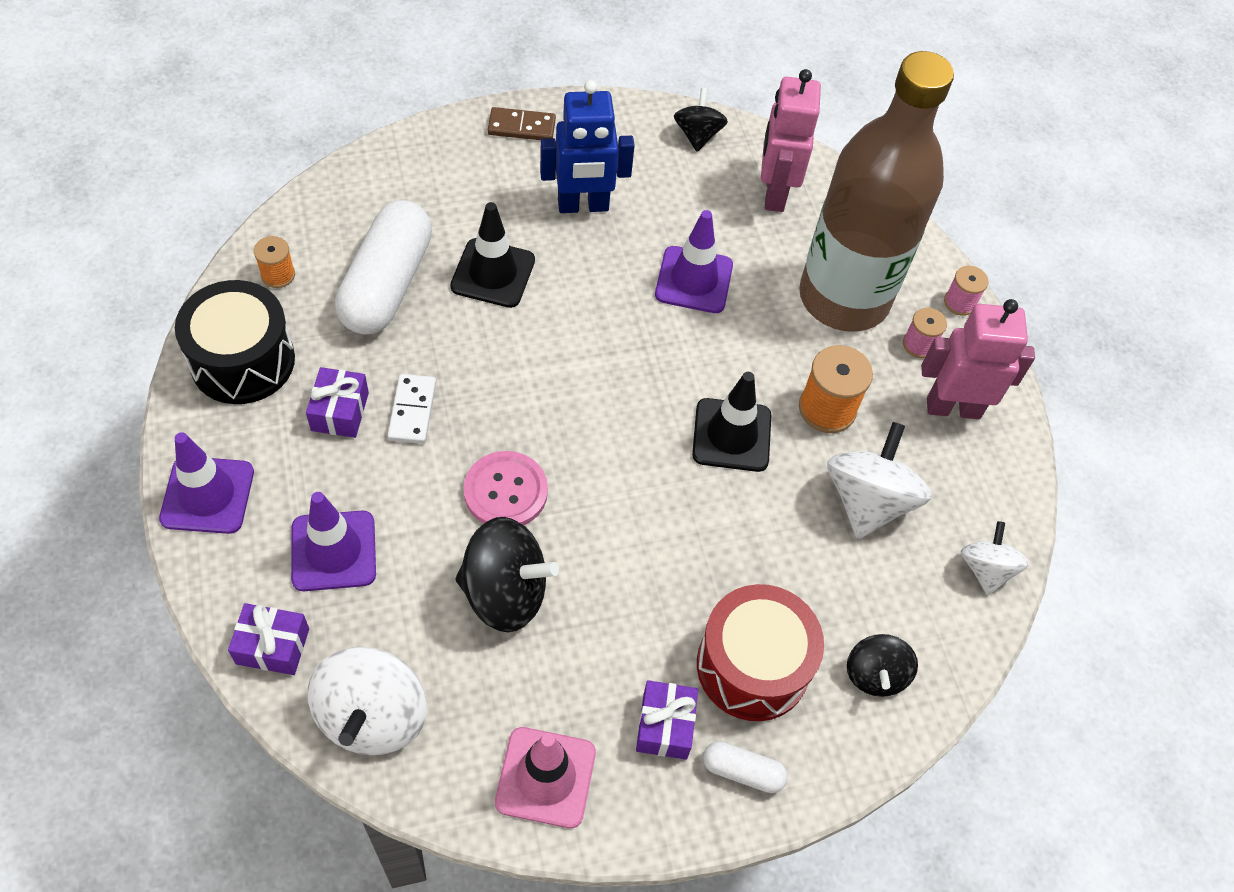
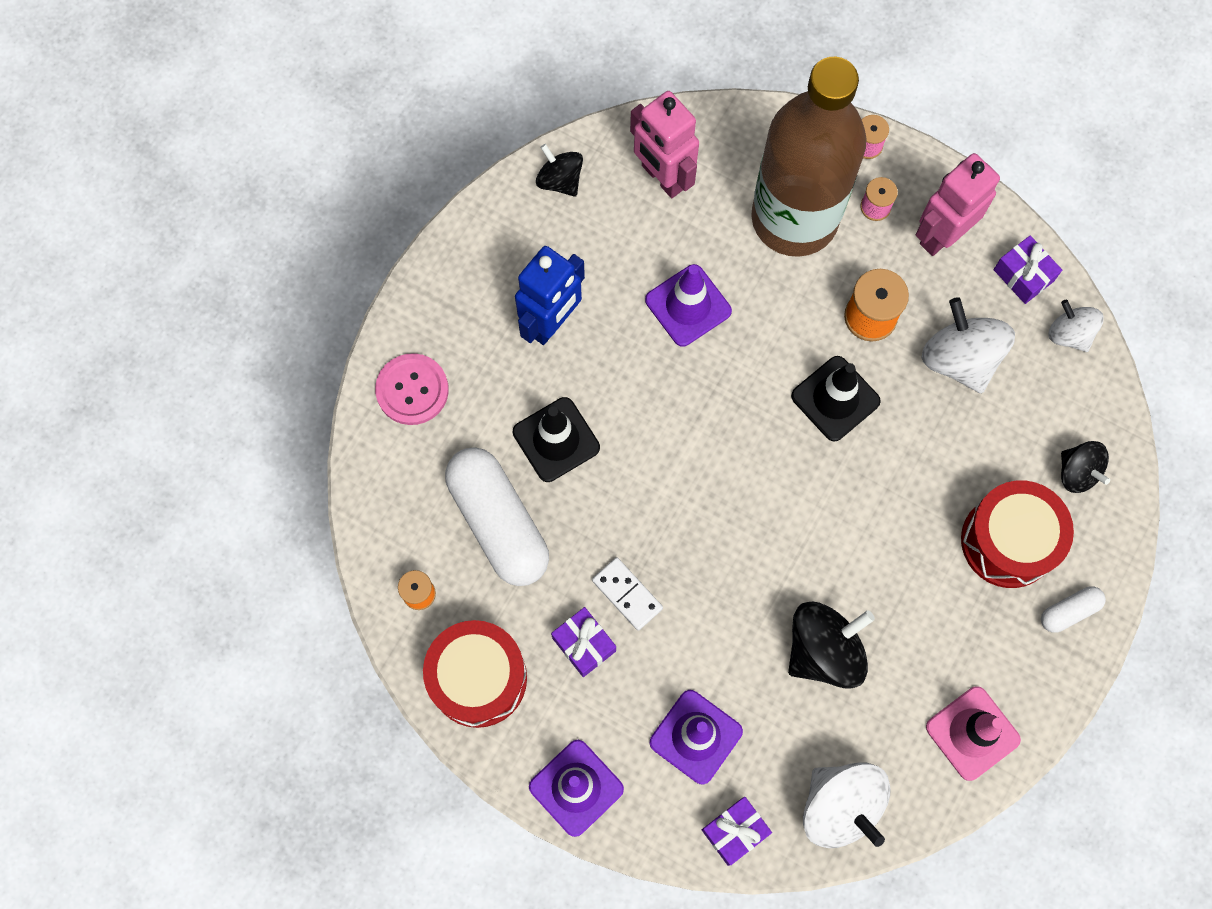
camera: 40 degrees left, 15 degrees up
(242, 361) = (478, 678): black drum -> red drum
(505, 491) = (748, 586): pink button -> pink button (412, 390)
(521, 127) = (434, 300): brown domino -> none
(665, 726) = (1001, 631): purple gift -> purple gift (1023, 275)

